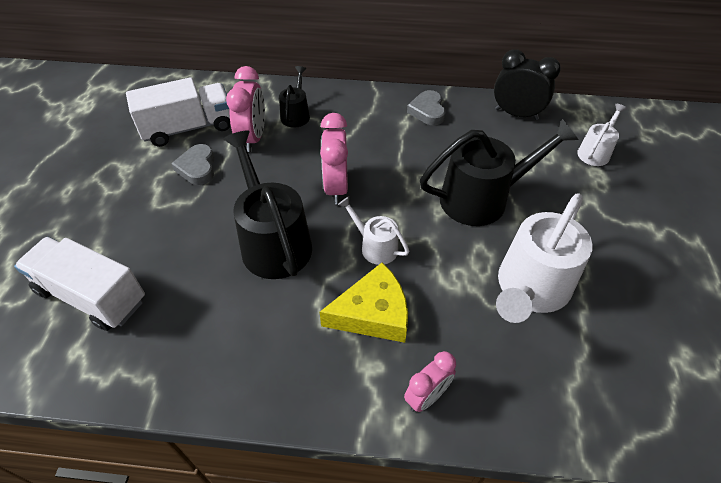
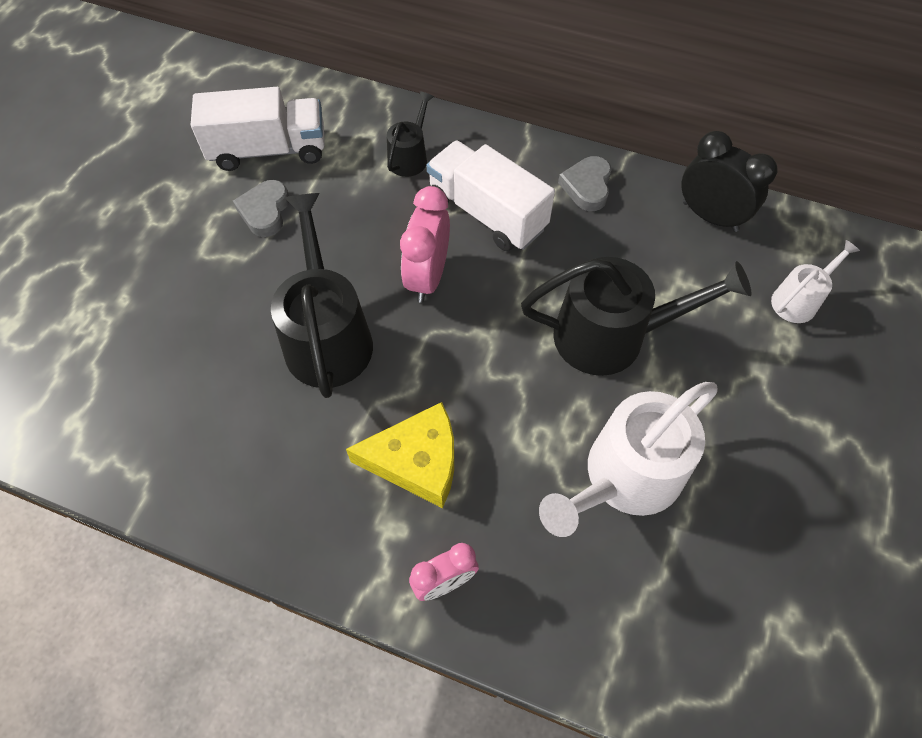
camera: 15 degrees right, 10 degrees up
(92, 296) = (104, 358): white truck -> white truck (487, 213)
(253, 138) = (345, 182): pink clock -> none
(375, 247) = (449, 372): white watering can -> none

